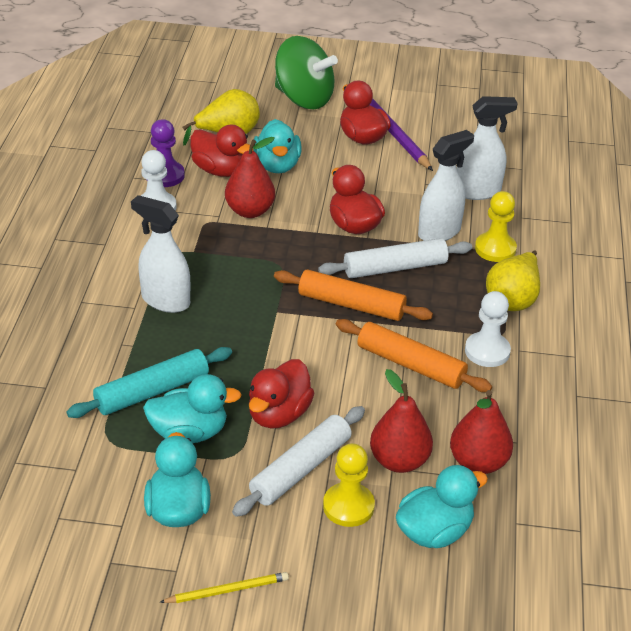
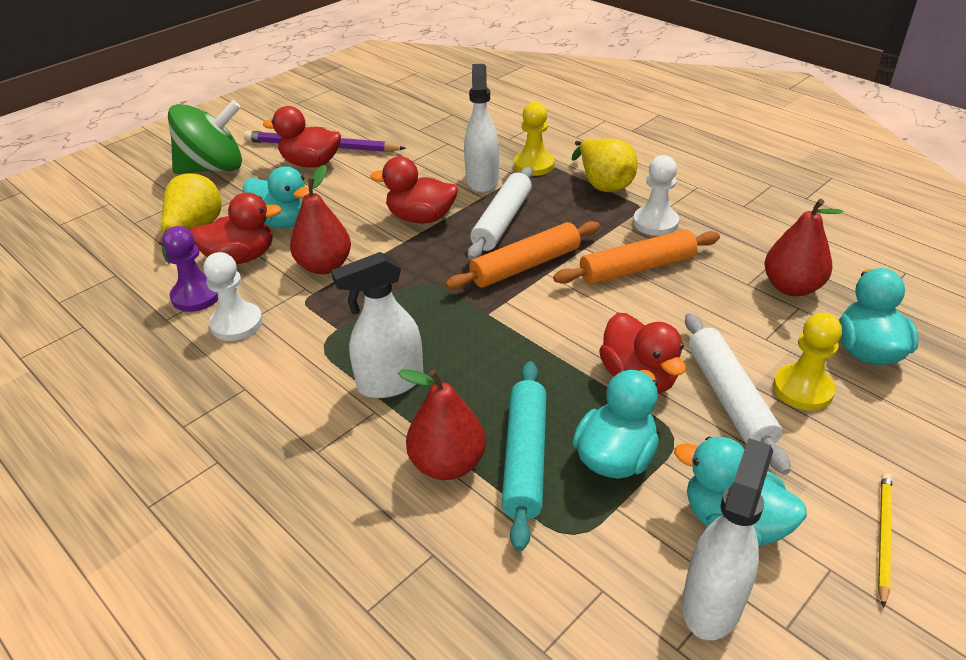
camera: 50 degrees left, 0 degrees up
(399, 461) = (760, 330): red pear -> red pear (447, 464)
(478, 191) = (455, 142): white spray bottle -> white spray bottle (712, 602)

